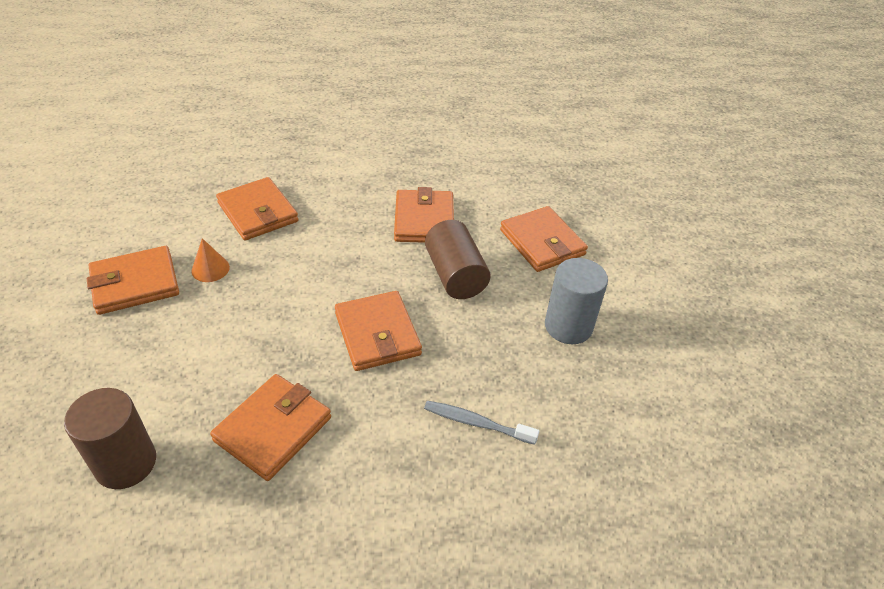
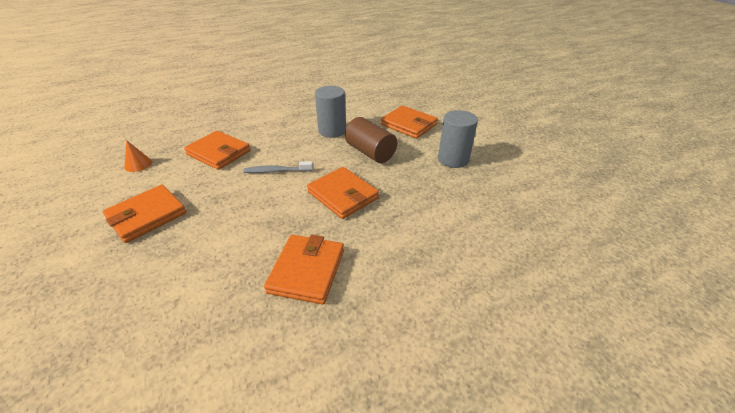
camera: 20 degrees left, 5 degrees down
(126, 463) = (203, 333): brown cylinder -> none
(210, 269) = (202, 191): orange cone -> orange cone (138, 164)
(424, 220) = (332, 131): orange wallet -> grey cylinder
(476, 423) = (438, 223): grey toothbrush -> grey toothbrush (277, 171)

